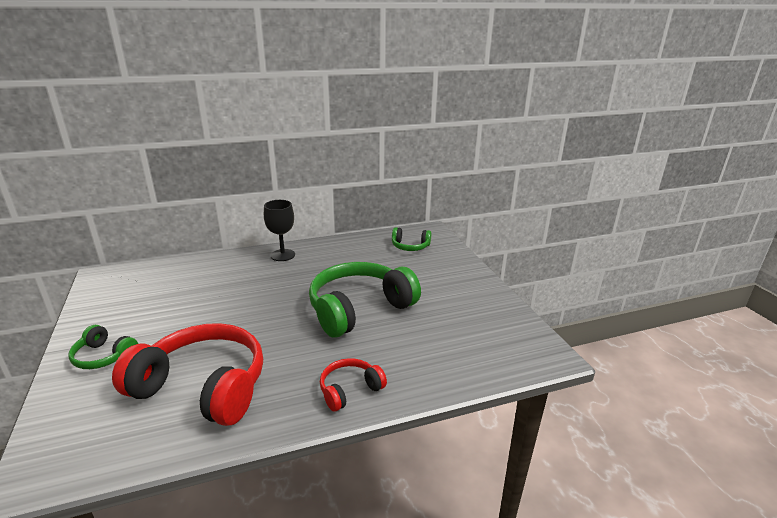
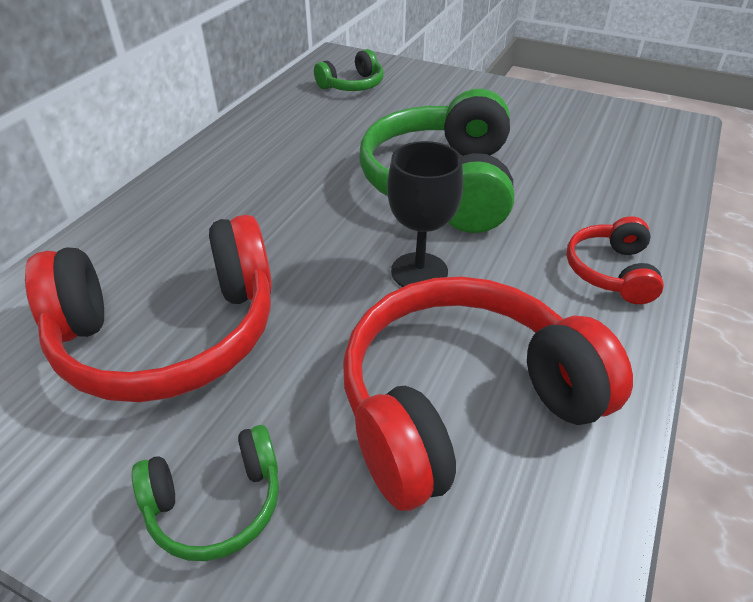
camera: 45 degrees left, 15 degrees up
(179, 302) = (170, 335): none -> red headphones
(283, 255) = (202, 176): black goblet -> black goblet (419, 272)

